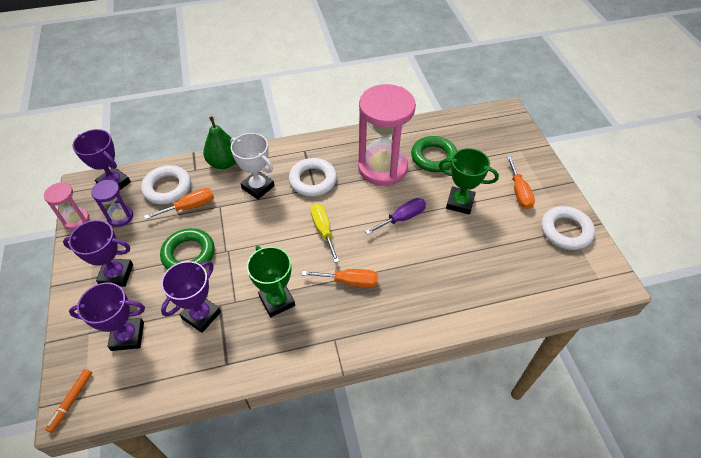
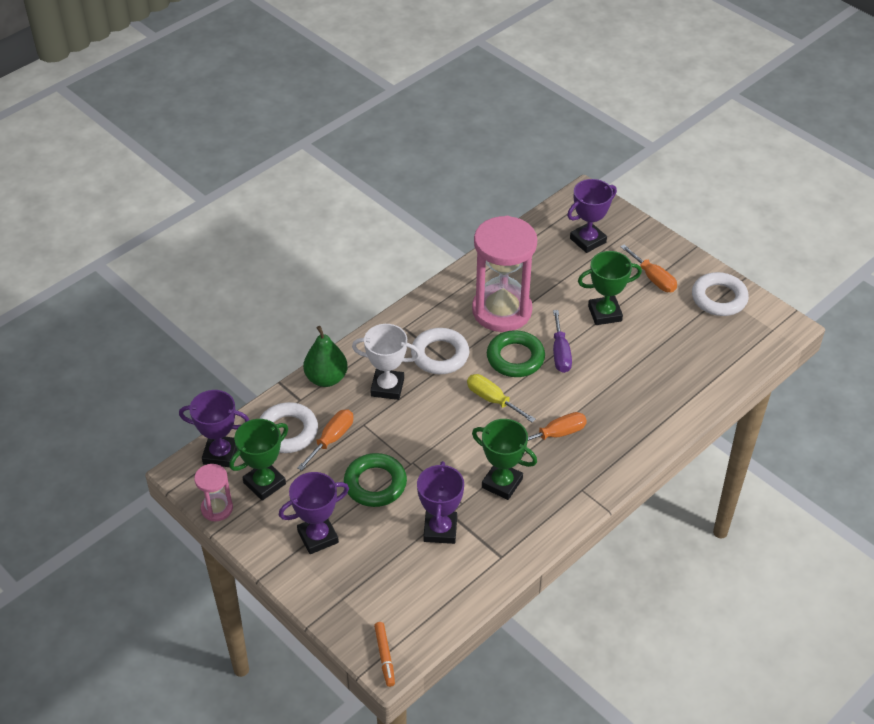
camera: 30 degrees left, 5 degrees down
(120, 217) = (264, 483): purple hourglass -> green trophy
(127, 336) = (385, 581): purple trophy -> purple trophy (588, 240)
(402, 218) = (560, 353): purple screwdriver -> purple screwdriver turned 150 degrees clockwise
(433, 157) = (545, 277): green ring -> green ring (515, 358)

